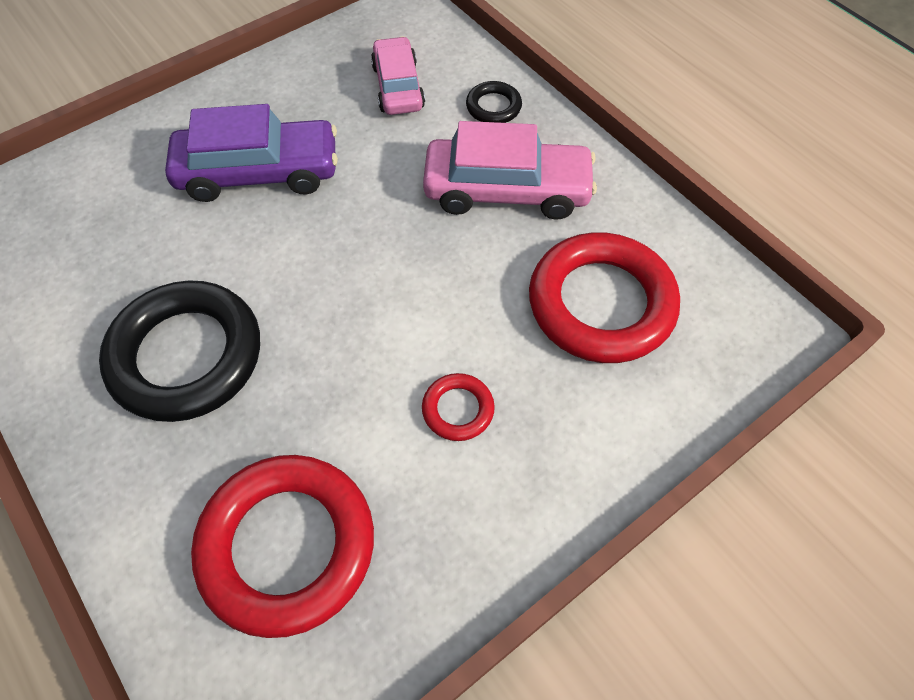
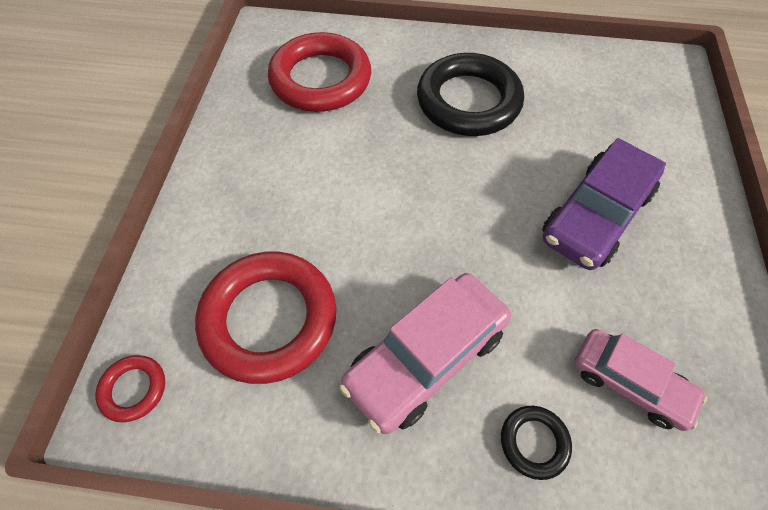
camera: 135 degrees right, 0 degrees up
(458, 409) = (301, 183): red ring -> red ring (134, 389)

